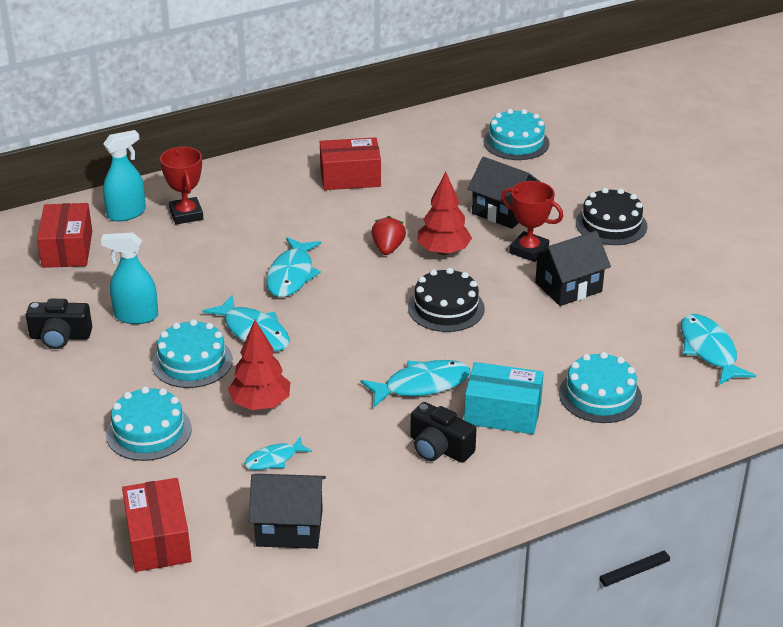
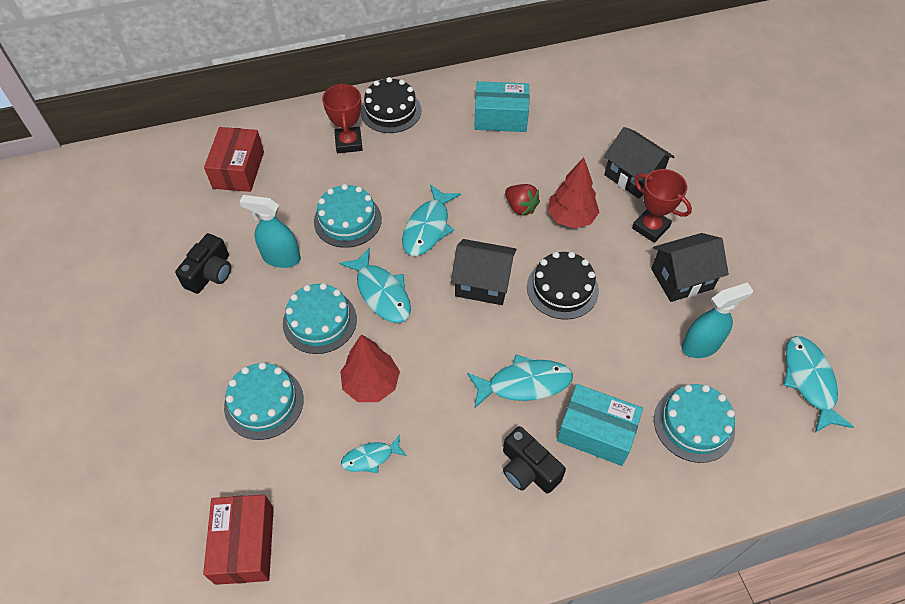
camera: 10 degrees right, 20 degrees up
(60, 337) = (210, 273): black camera -> black camera turned 75 degrees counterclockwise
(126, 213) = (297, 135): turquoise spray bottle -> turquoise spray bottle (700, 345)
(289, 528) = (368, 551): black house -> black house (482, 283)
(350, 177) = (500, 117): red box -> turquoise box
(388, 248) = (520, 207): red strawberry -> red strawberry turned 120 degrees clockwise
(516, 142) = (657, 95): turquoise cake -> turquoise cake (347, 220)
(611, 224) = (733, 206): black cake -> black cake (391, 111)

